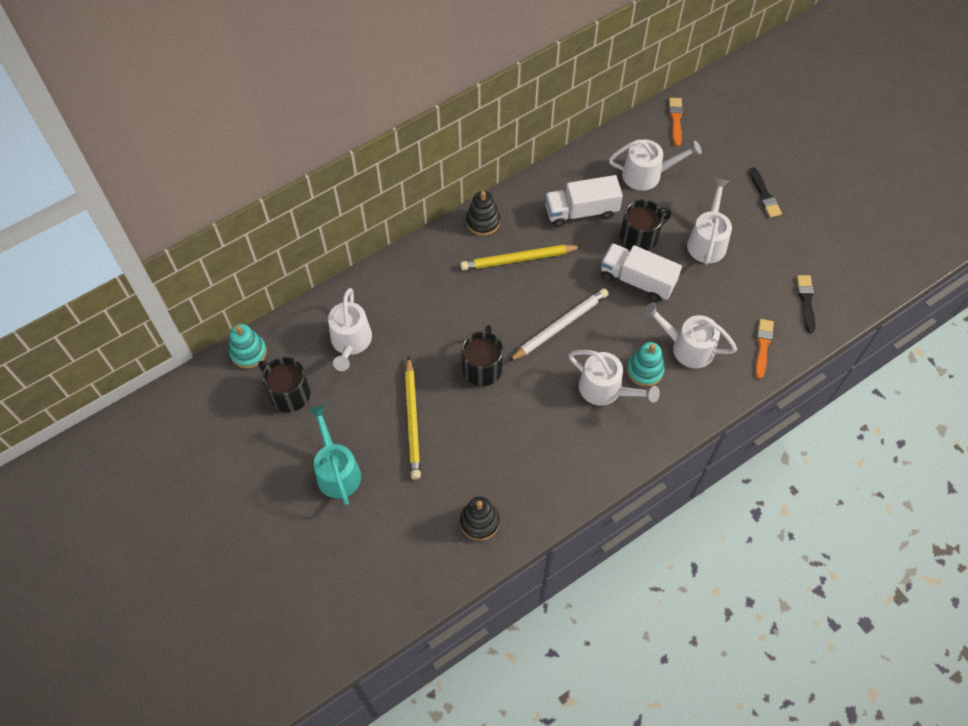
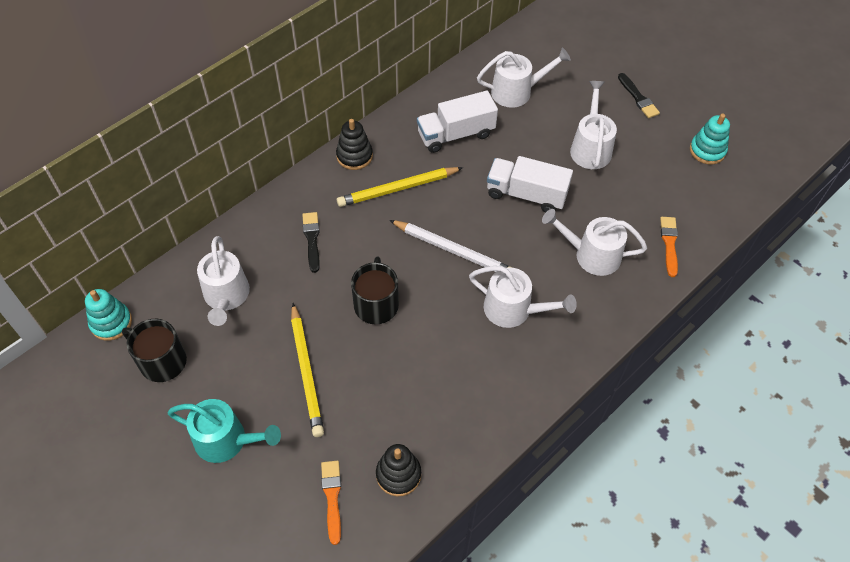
camera: 10 degrees left, 5 degrees down
(337, 471) = (226, 440): turquoise watering can -> turquoise watering can turned 135 degrees clockwise
(560, 326) = (453, 250): white pencil -> white pencil turned 75 degrees clockwise
(640, 237) = (521, 152): black mug -> none
(645, 370) = (552, 284): turquoise stacking toy -> turquoise stacking toy (707, 151)
(675, 120) = (535, 38): orange brush -> orange brush (332, 497)
(806, 301) = (703, 194): black brush -> black brush (312, 239)

